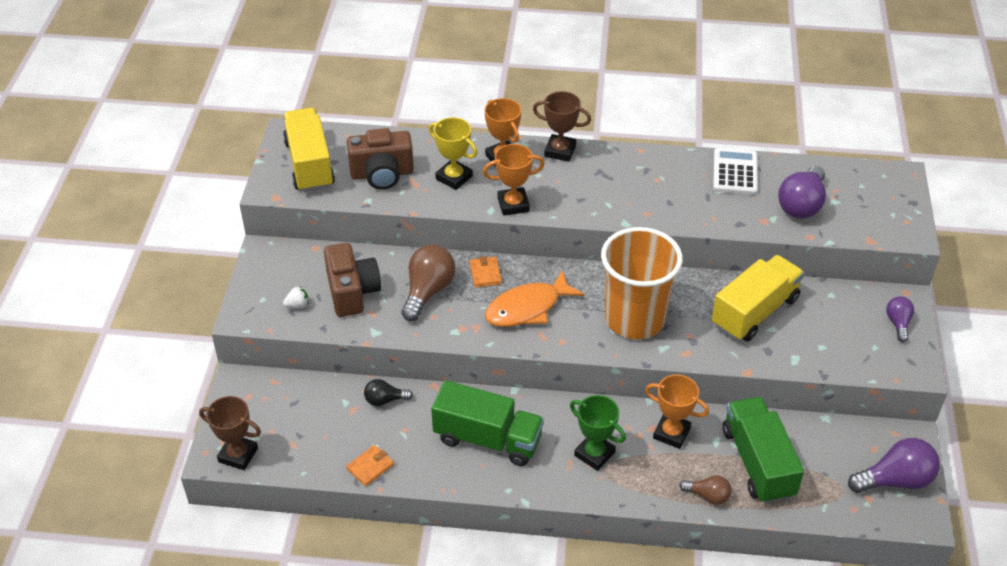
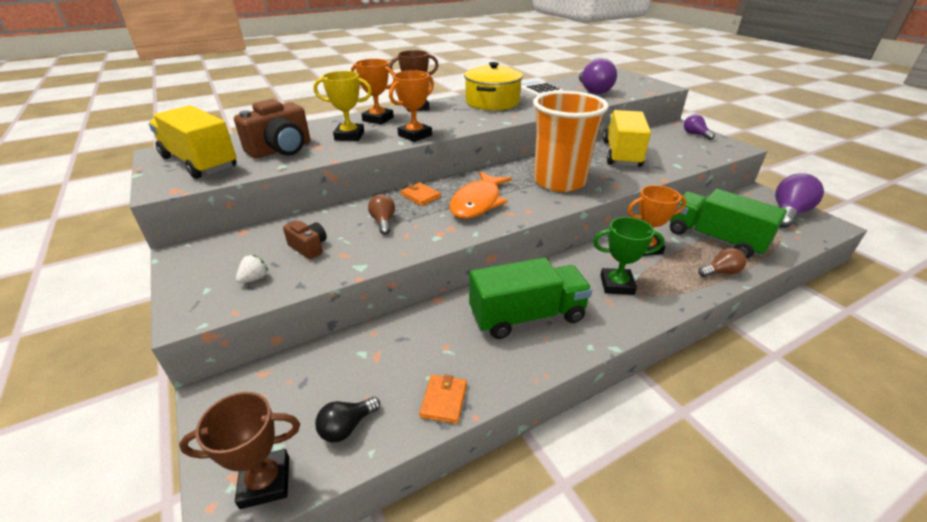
camera: 35 degrees left, 10 degrees down
(352, 292) = (309, 247): brown camera -> brown camera, size x0.55
(385, 400) = (402, 332): black light bulb -> black light bulb (347, 427)
(428, 291) = (383, 222): brown light bulb -> brown light bulb, size x0.56
(652, 176) = (492, 102): none -> yellow pot

